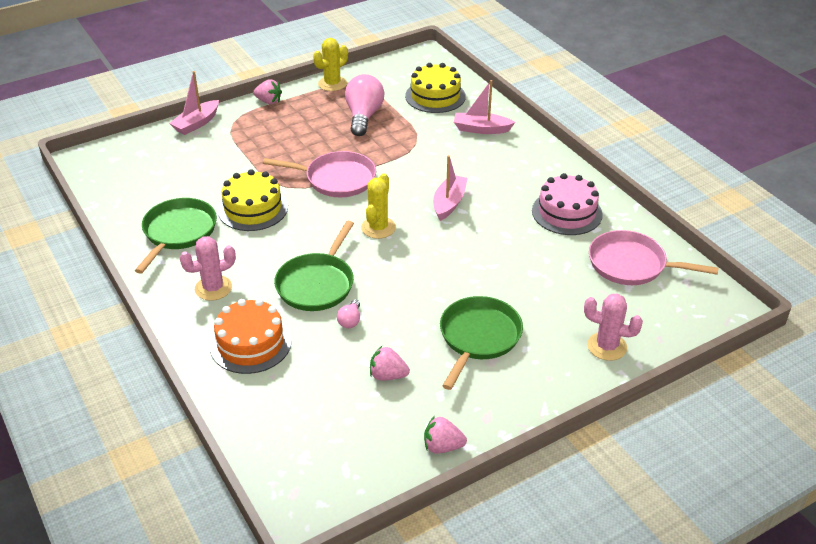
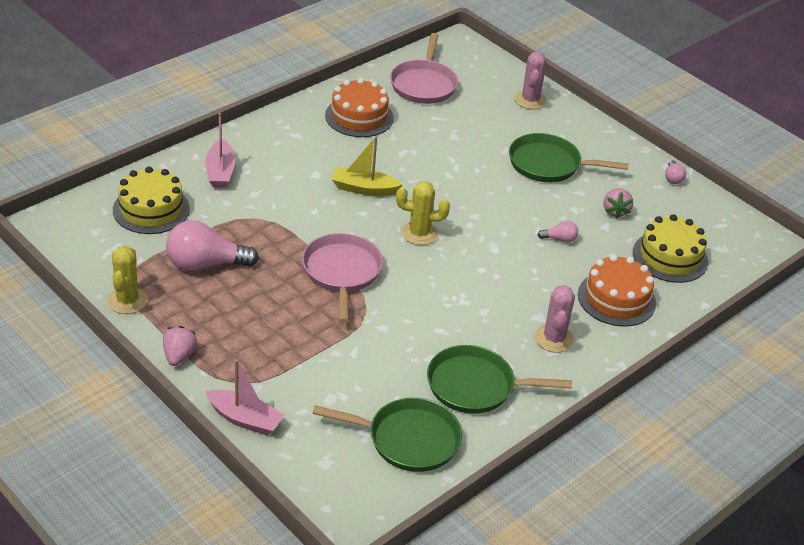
camera: 105 degrees left, 0 degrees up
(213, 288) = (554, 339): pink cactus -> pink cactus turned 45 degrees clockwise
(253, 208) = (414, 332): yellow cake -> yellow cake (670, 257)
(317, 284) = (519, 266): green pan -> green pan (408, 439)
(332, 84) = (127, 301): yellow cactus -> yellow cactus turned 60 degrees clockwise
(442, 446) = (673, 178): pink strawberry -> pink light bulb
(449, 203) = (364, 189): pink boat -> yellow boat
(567, 212) = (359, 116): pink cake -> orange cake

